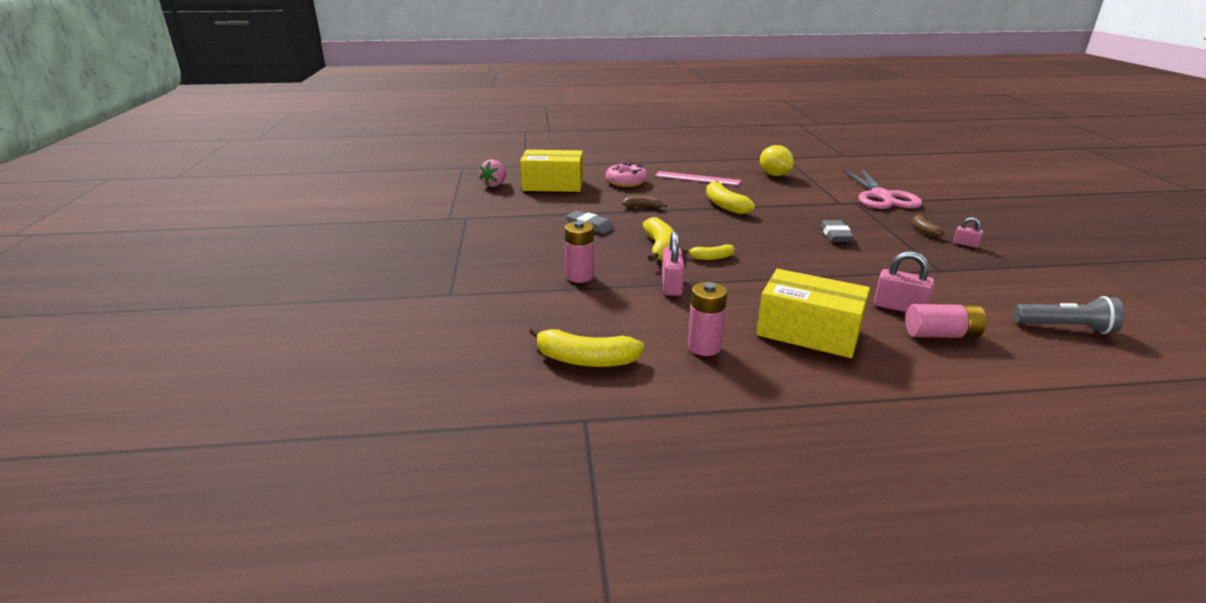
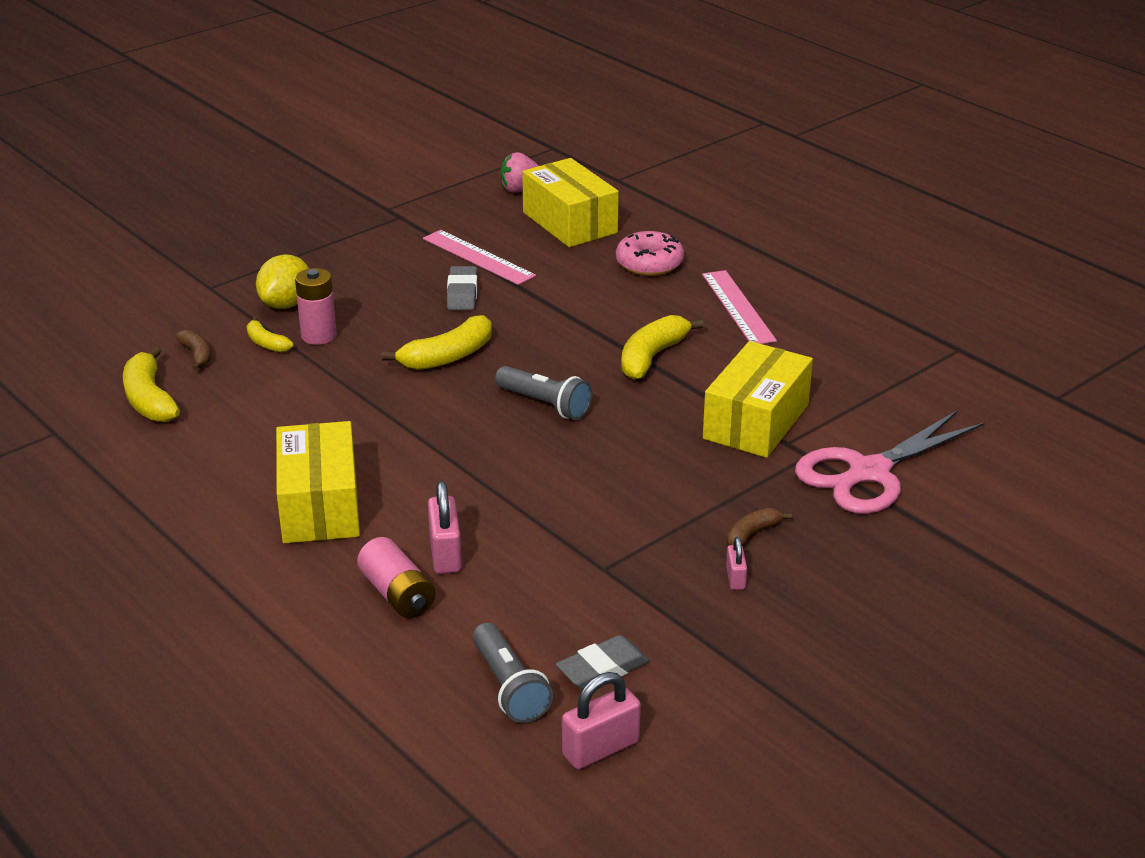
camera: 55 degrees right, 5 degrees up
(553, 212) = (478, 257): none -> pink ruler
(643, 207) = (570, 305): brown banana -> brown banana (197, 355)
(671, 286) = (351, 394): pink padlock -> pink padlock (601, 748)
(704, 347) = (230, 452): pink battery -> none
(711, 257) = (457, 396): yellow banana -> yellow banana (266, 343)
(747, 239) = (545, 404): none -> grey flashlight
(774, 175) = (845, 361): yellow lemon -> yellow lemon (286, 304)
(814, 203) = (756, 421): none -> yellow box
(835, 235) = (641, 465): grey eraser -> grey eraser (602, 669)

